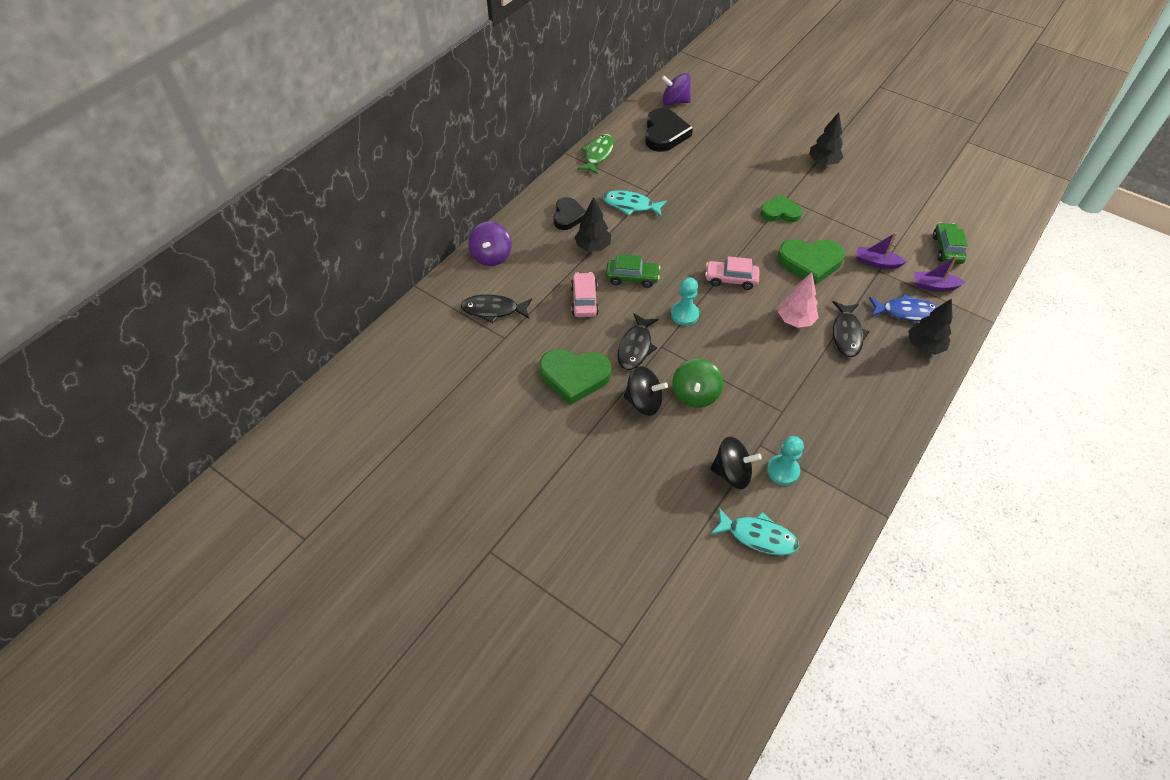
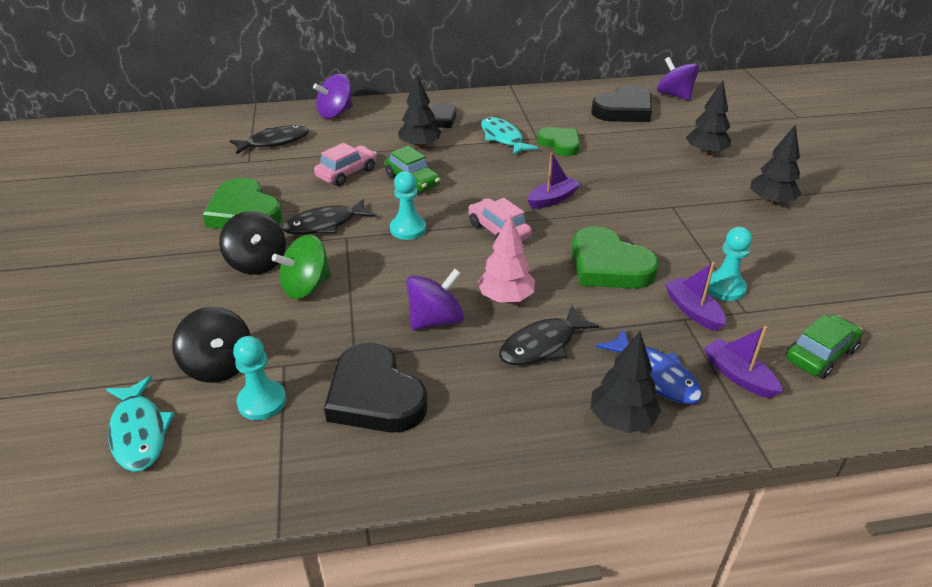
camera: 45 degrees right, 15 degrees down
(493, 310) = (274, 142): black fish -> black fish turned 105 degrees clockwise
(598, 154) = (535, 97): green fish -> none
(724, 236) = (552, 199): none -> purple boat
(751, 144) = (705, 153): none -> black tree
(780, 212) = (646, 213): green heart -> green heart (560, 144)
(785, 360) = (436, 320): none -> purple spinning top
(822, 422) = (374, 396): none -> black heart
(871, 238) = (724, 288): none -> turquoise pawn

